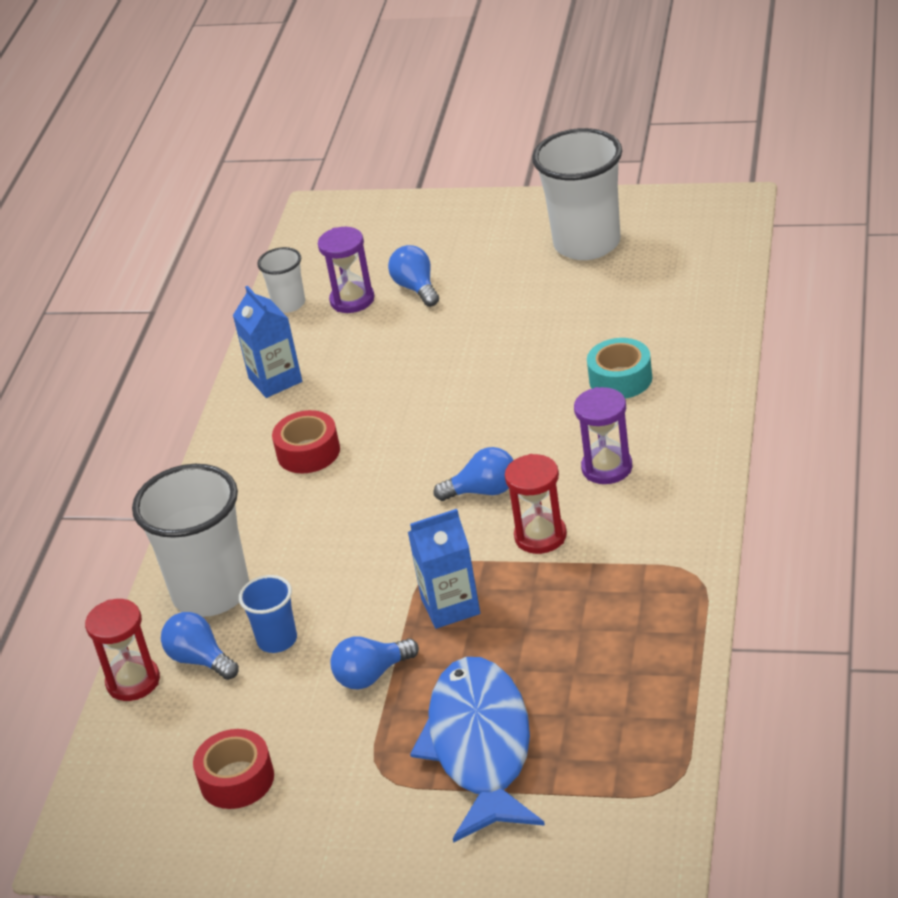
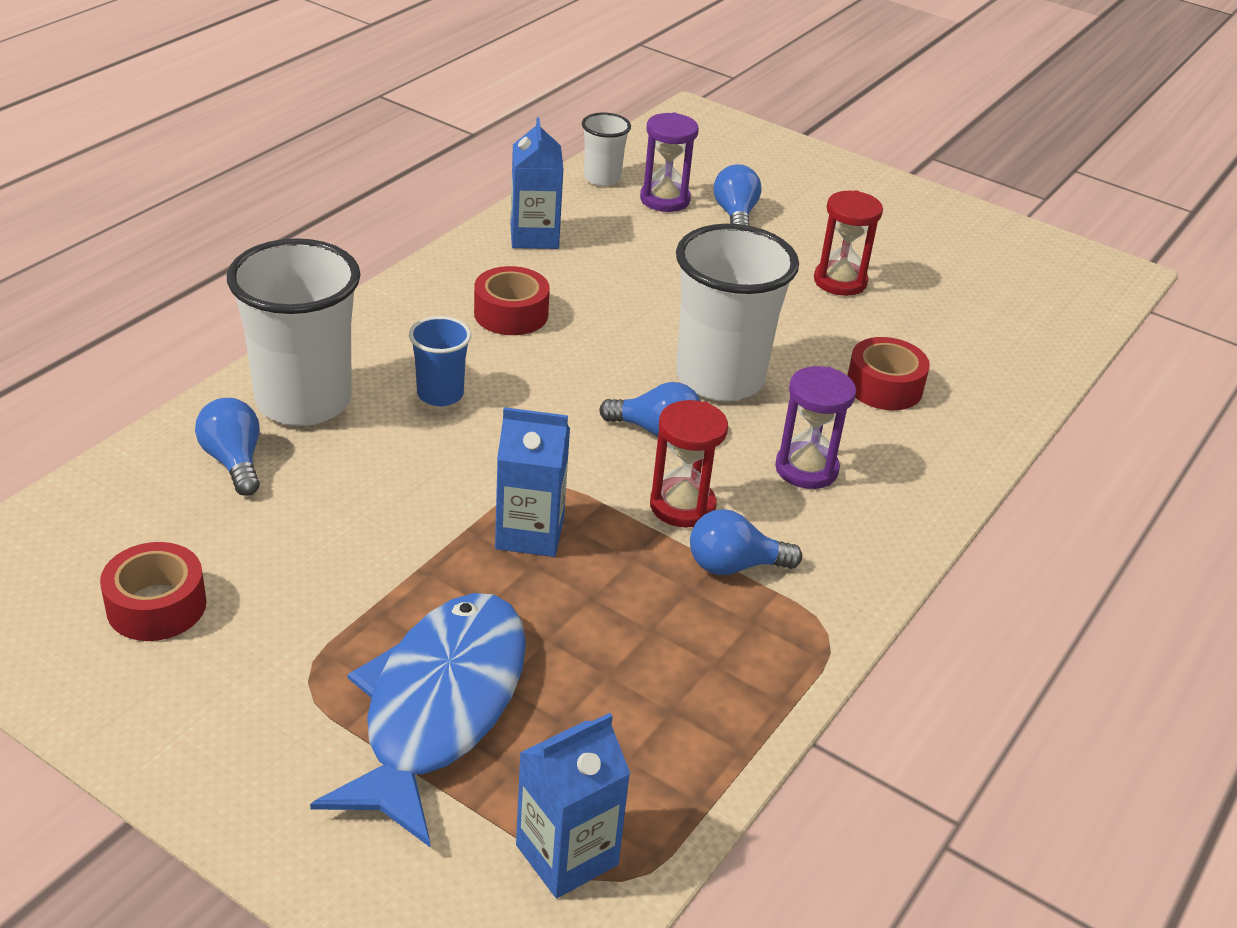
camera: 15 degrees right, 0 degrees up
(133, 681) = (152, 450): red hourglass -> red hourglass (840, 281)
(277, 640) = (325, 479): blue cup -> blue cup (440, 394)
(372, 675) = (388, 565): blue light bulb -> blue light bulb (734, 566)
(587, 244) = (937, 247): white cup -> white cup (720, 378)
(620, 379) = (884, 387): turquoise tape -> red tape
(627, 789) = (567, 855): none -> blue carton

